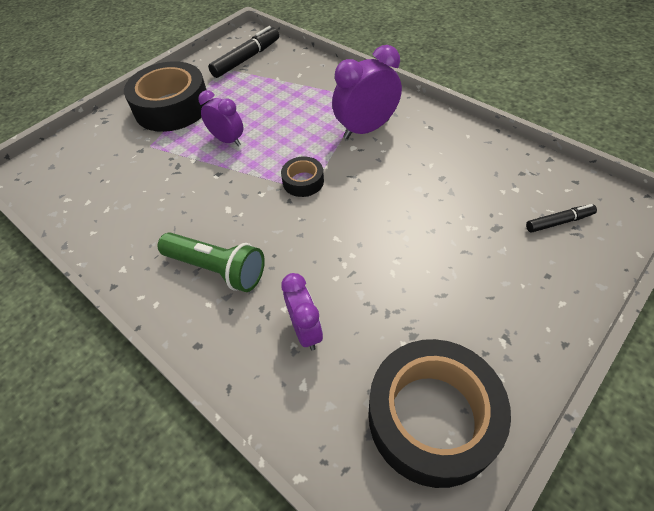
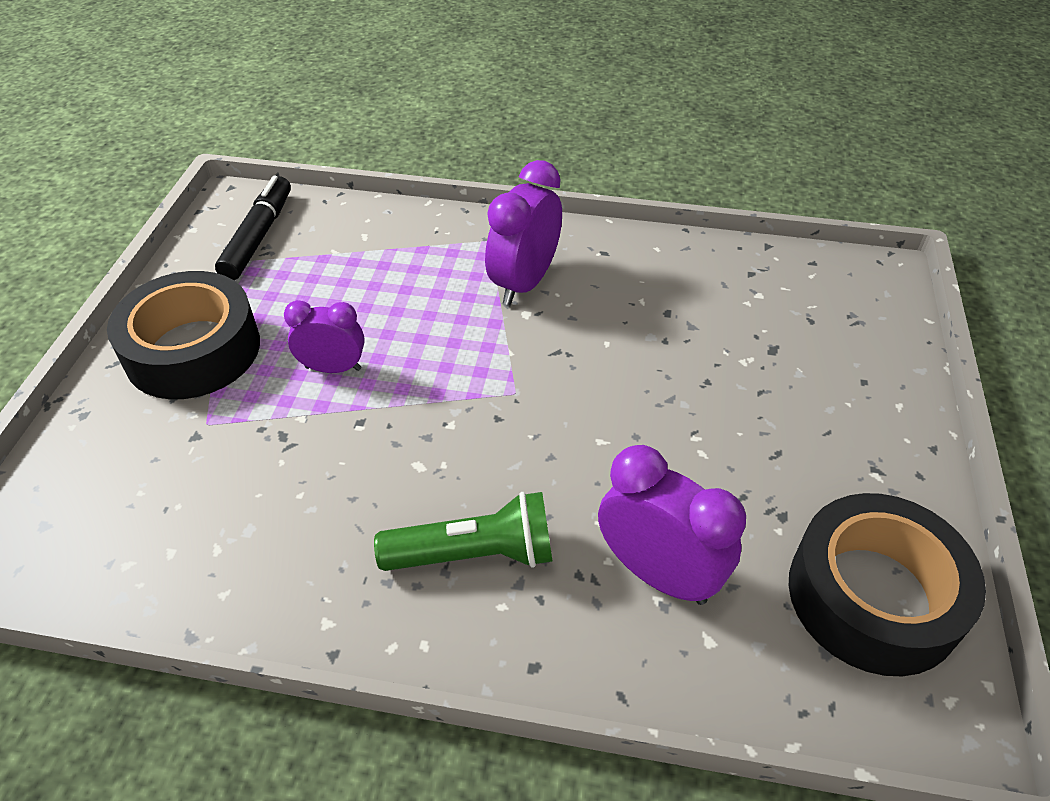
camera: 35 degrees left, 5 degrees down
(303, 181) = (496, 384): black tape -> none
(306, 330) = (658, 573): purple clock -> purple clock, size x1.56
(559, 222) = (831, 316): black marker -> none

